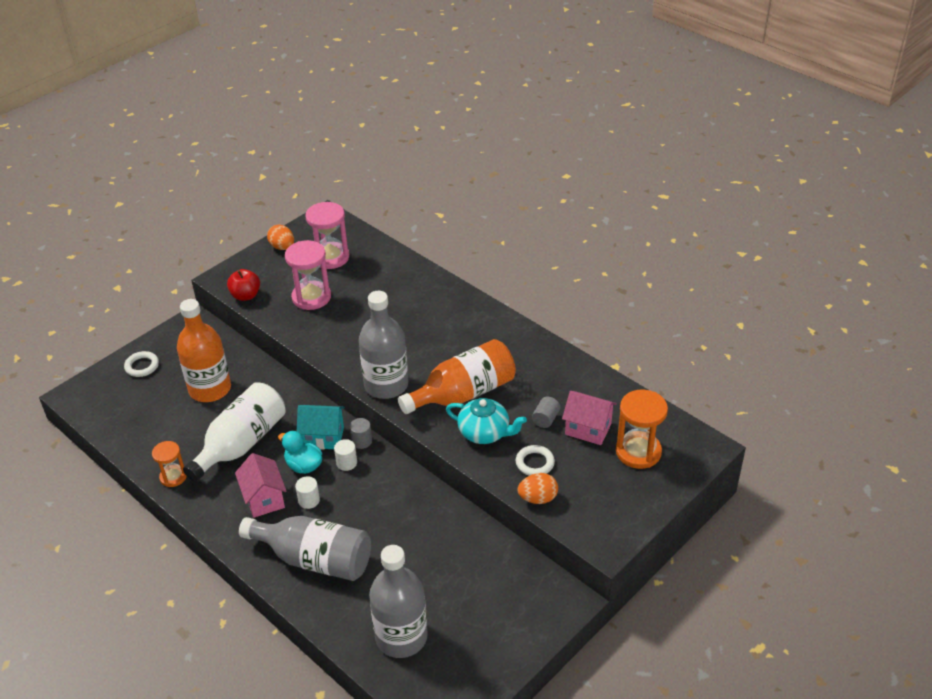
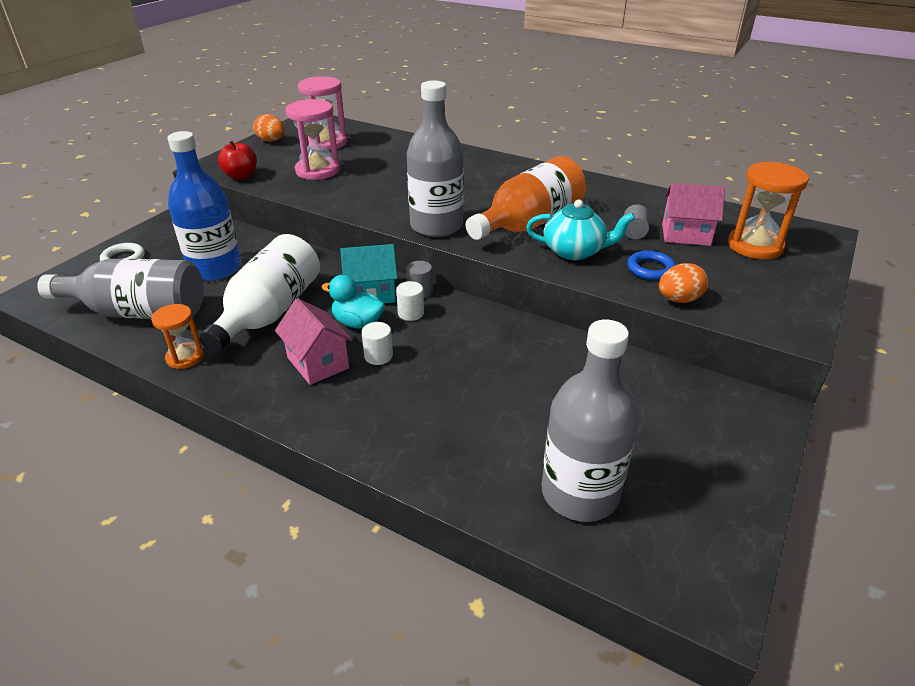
camera: 15 degrees left, 5 degrees down
(210, 389) = (215, 268): orange bottle -> blue bottle
(315, 559) = (413, 418): grey bottle -> grey bottle (139, 312)
(535, 463) = (650, 269): white ring -> blue ring

